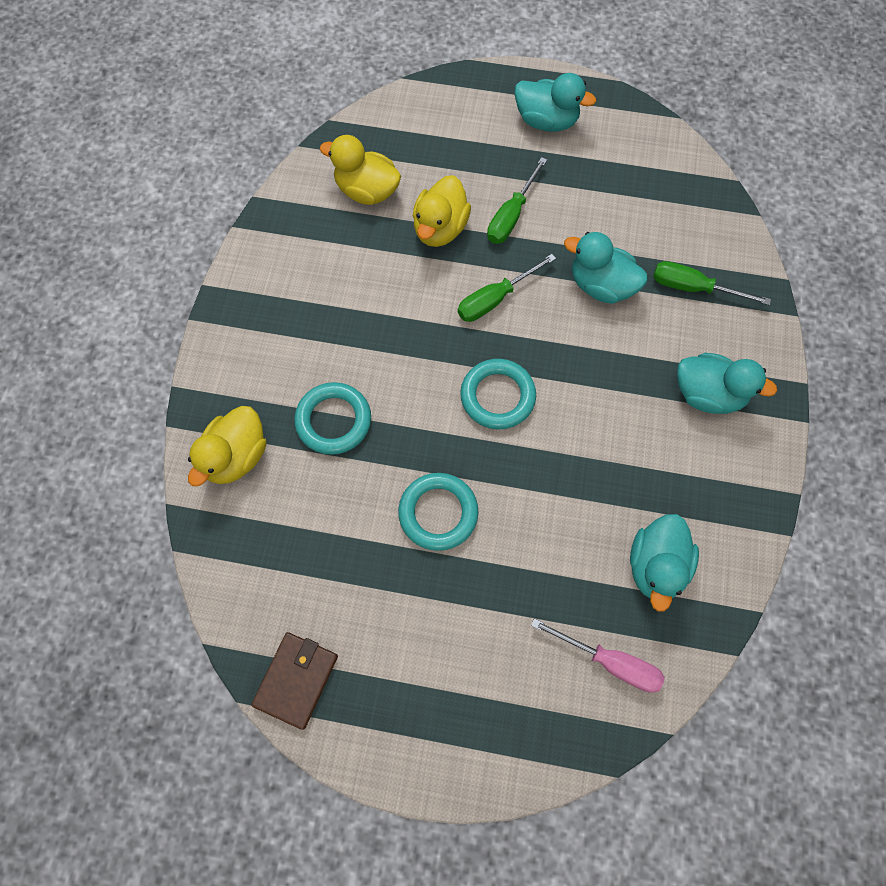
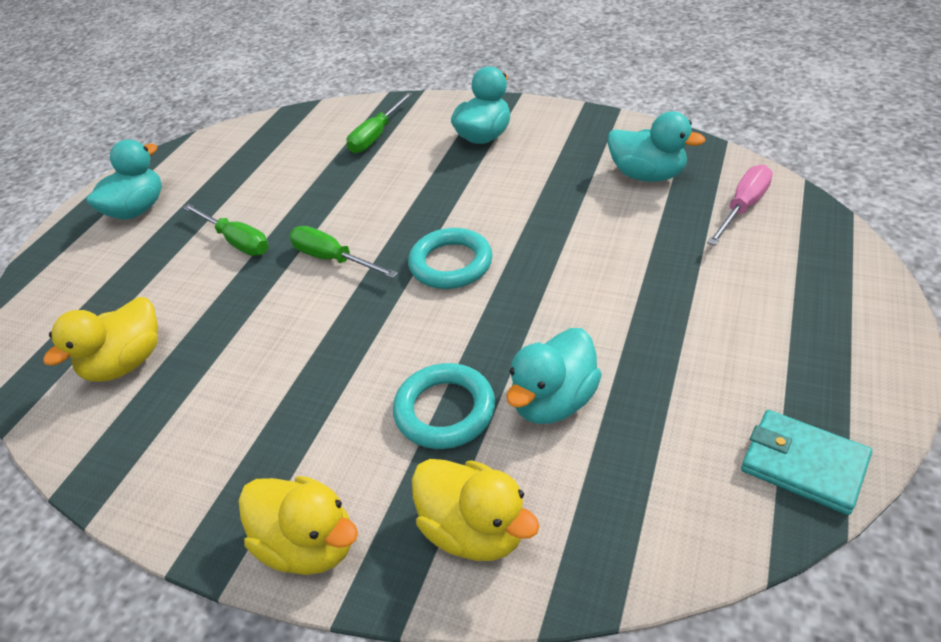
camera: 75 degrees left, 25 degrees down
(296, 680) = (803, 464): brown wallet -> turquoise wallet
(438, 513) = (582, 318): turquoise ring -> none
(440, 229) = (220, 298): yellow duck -> yellow duck (309, 544)
(495, 299) = (333, 259): green screwdriver -> green screwdriver turned 150 degrees clockwise
(601, 286) = (350, 187): turquoise duck -> turquoise duck (553, 401)

